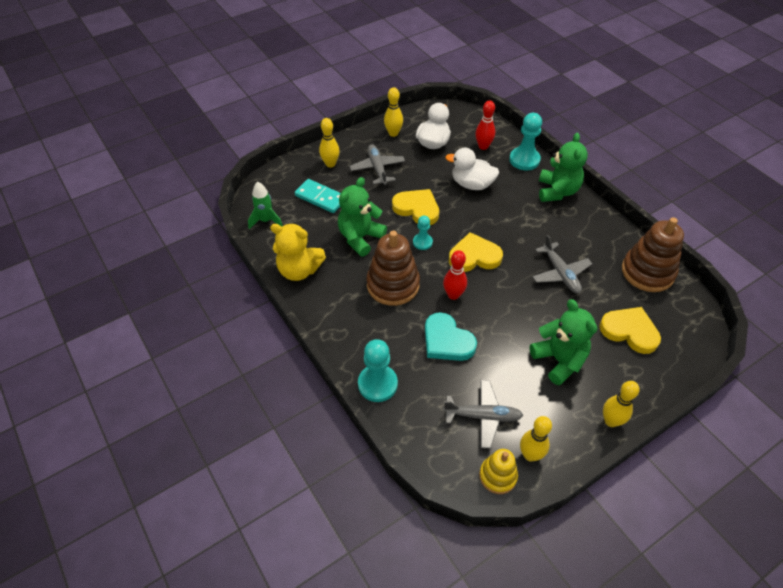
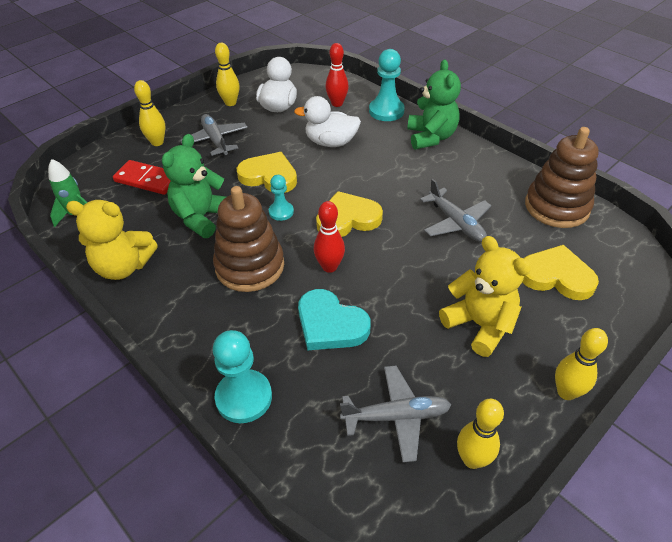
camera: 10 degrees left, 5 degrees down
(321, 198) = (147, 180): turquoise domino -> red domino
(498, 476) = (434, 499): yellow stacking toy -> none
(559, 360) = (479, 325): green teddy bear -> yellow teddy bear

